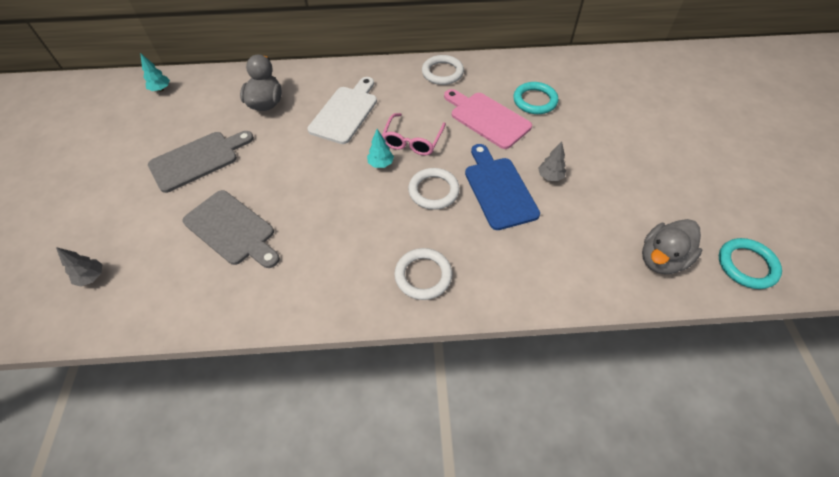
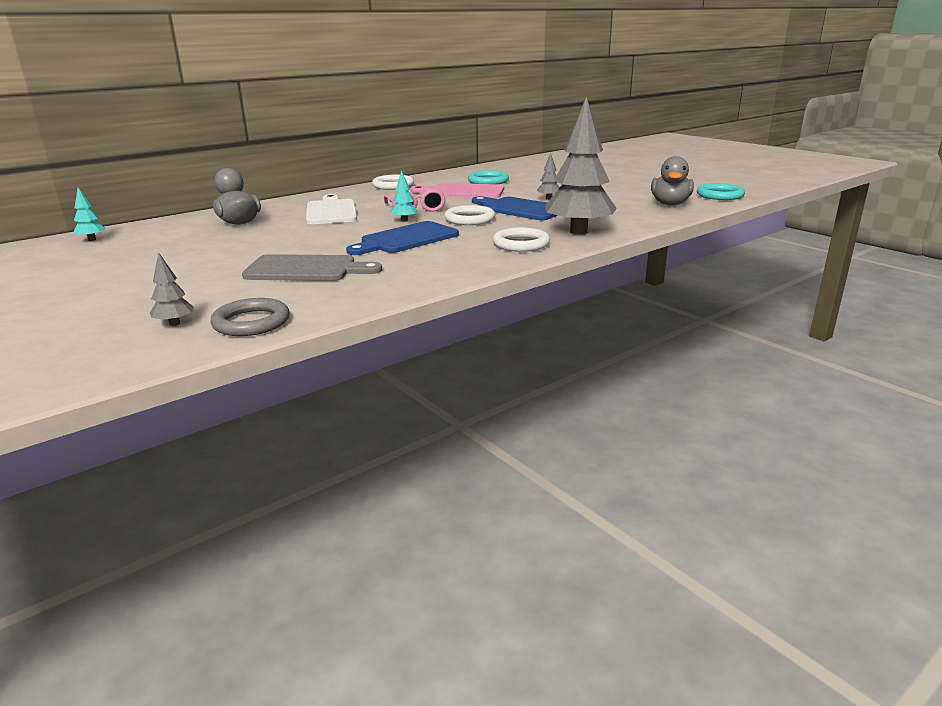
camera: 35 degrees left, 30 degrees down
(128, 307) = (251, 322): none -> grey ring
(198, 160) = (205, 255): grey cutting board -> none
(346, 208) = (406, 239): none -> blue cutting board
(499, 277) = (578, 232): none -> grey tree

